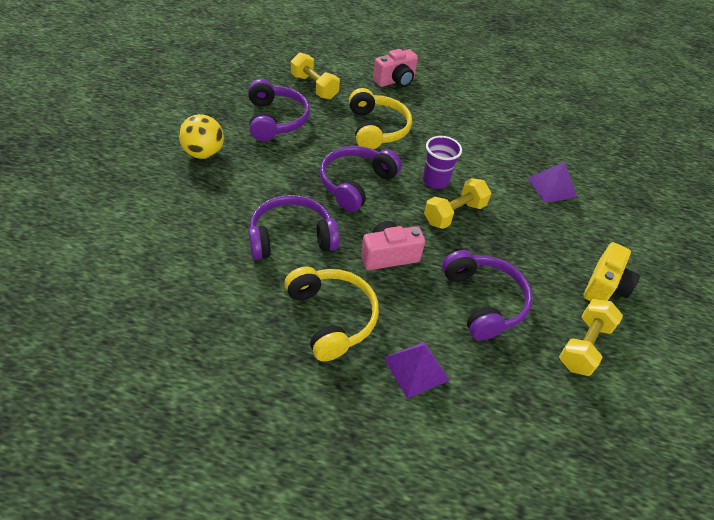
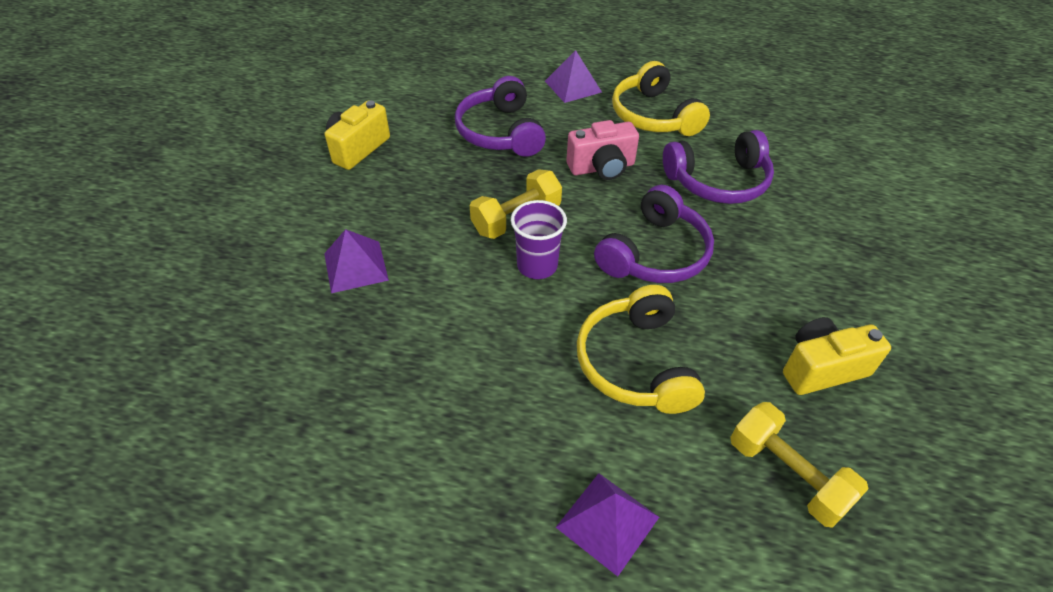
camera: 175 degrees left, 0 degrees up
(204, 153) = (894, 288): yellow ball -> none
(276, 120) = (821, 368): purple headphones -> yellow camera
(395, 81) = (607, 522): pink camera -> purple pyramid
(583, 345) = (411, 103): yellow dumbbell -> none

